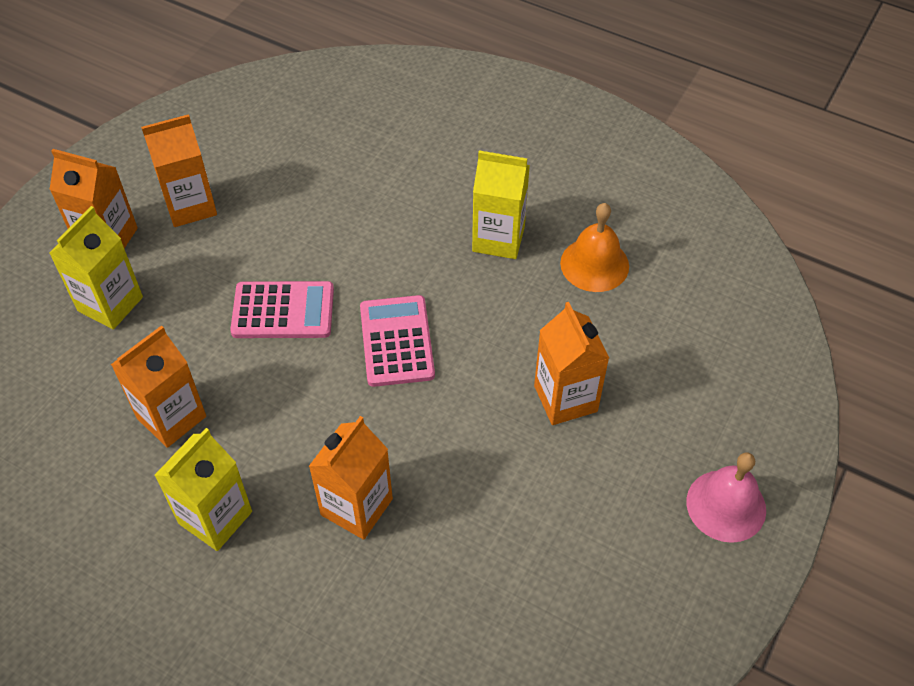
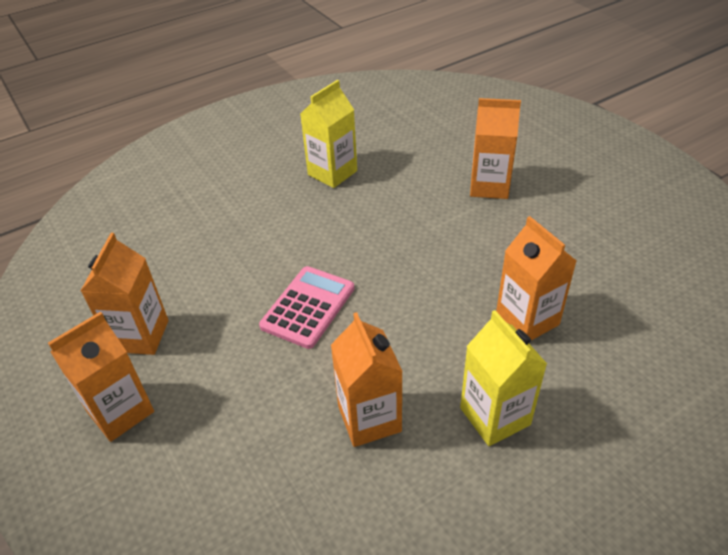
camera: 60 degrees left, 10 degrees down
(110, 304) = (203, 431): yellow carton -> none
(396, 341) = (386, 251): pink calculator -> none
(594, 264) = (388, 140): orange bell -> none
(726, 505) = (604, 150): pink bell -> none

